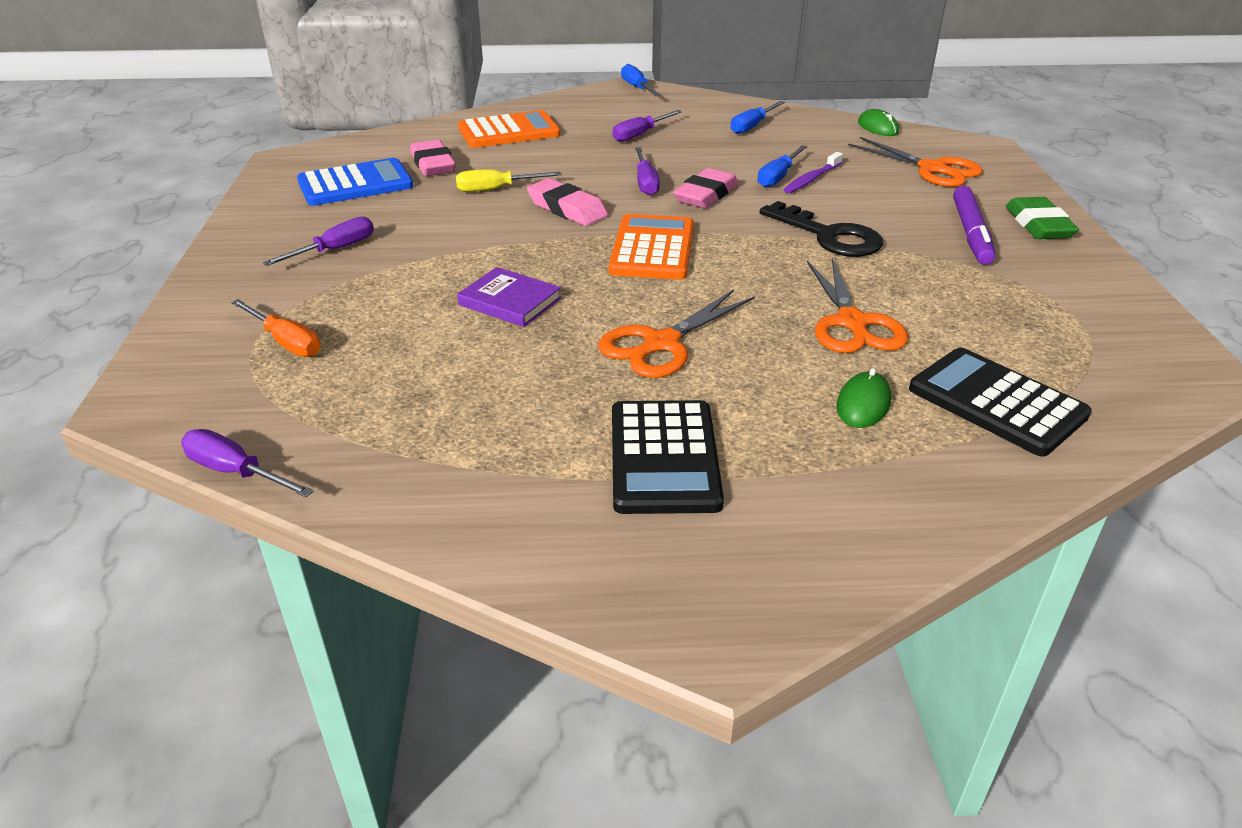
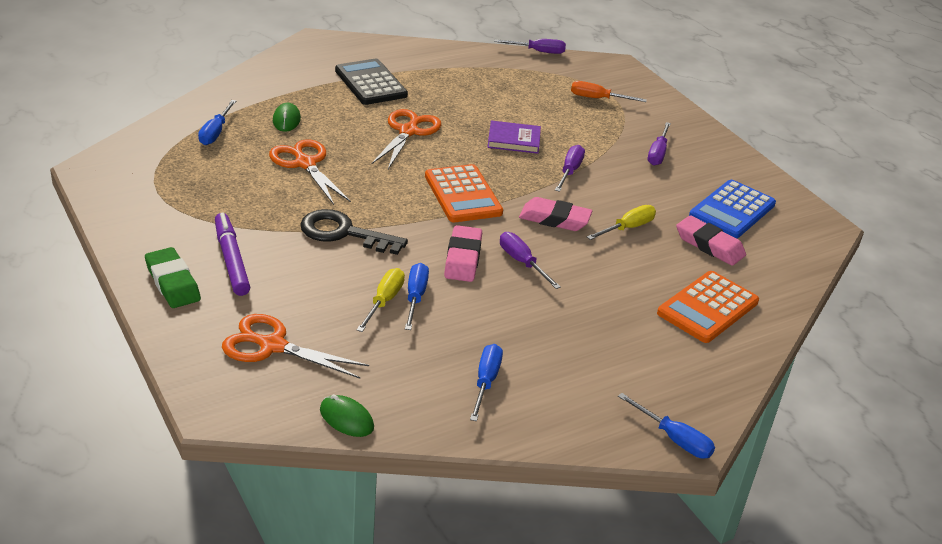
camera: 150 degrees right, 0 degrees up
(640, 135) = (585, 334): purple screwdriver -> purple screwdriver (569, 171)
(812, 179) = (384, 301): purple toothbrush -> yellow screwdriver
(996, 402) = (215, 132): black calculator -> blue screwdriver

